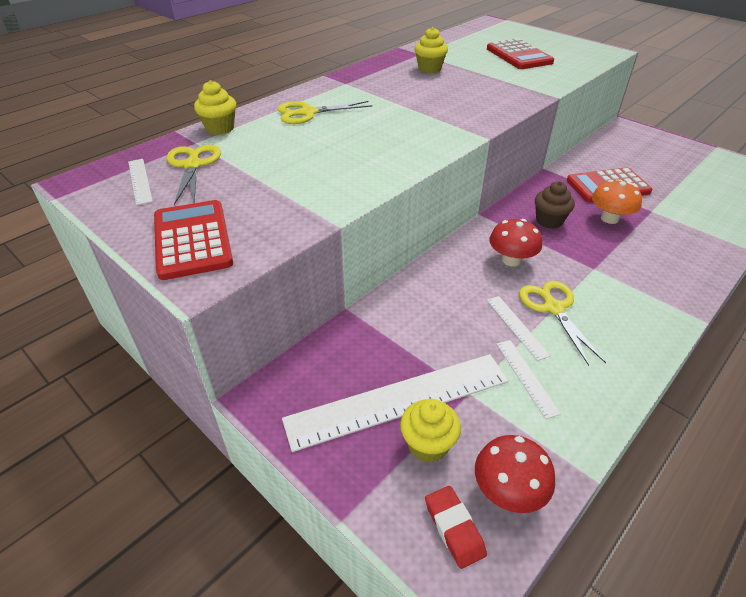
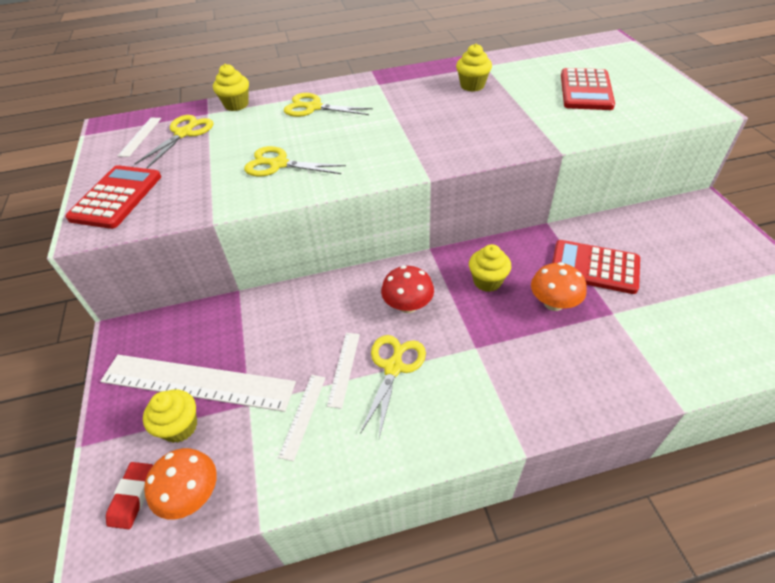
camera: 35 degrees right, 5 degrees up
(338, 163) = (279, 164): none -> yellow scissors
(508, 491) = (192, 495): red mushroom -> orange mushroom
(549, 221) = (487, 281): brown cupcake -> yellow cupcake

